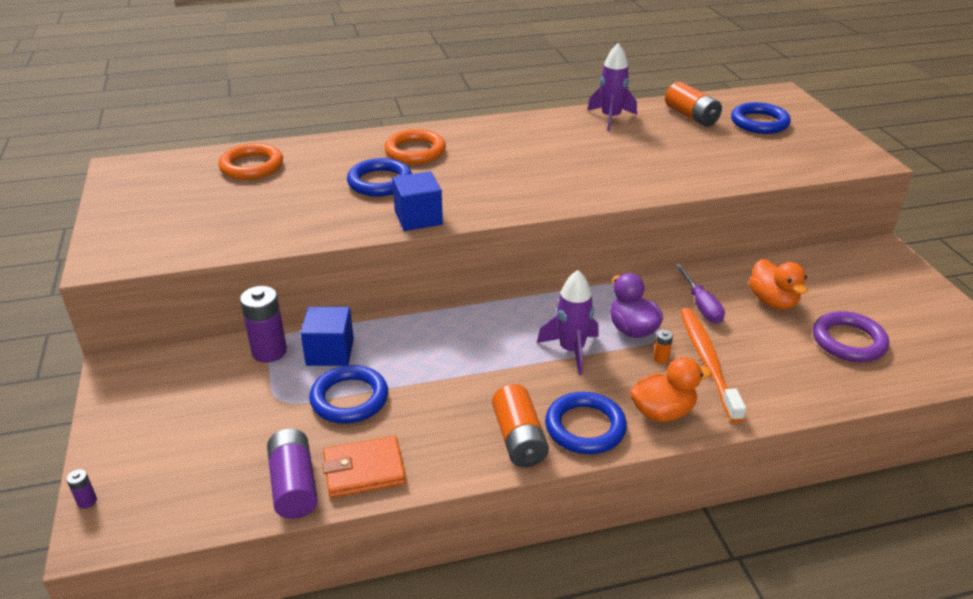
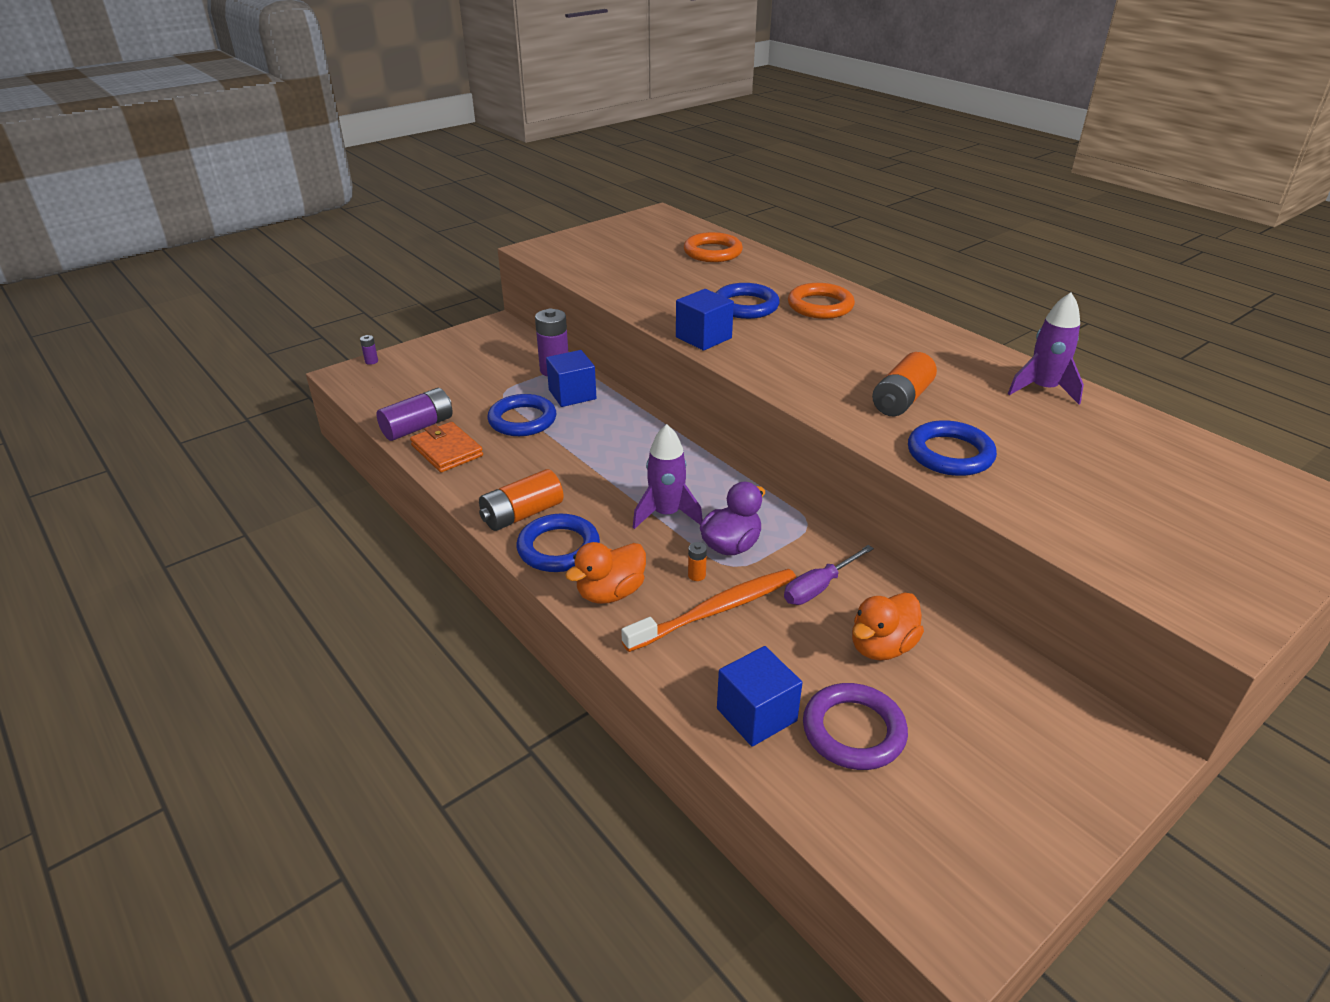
camera: 65 degrees right, 0 degrees up
(662, 412) = (610, 593): orange duck -> orange duck turned 90 degrees clockwise
(691, 116) = (1135, 443): orange battery -> orange battery (901, 400)
(759, 122) = (1200, 501): blue ring -> blue ring (950, 454)
(824, 378) = (756, 715): none -> blue cube

